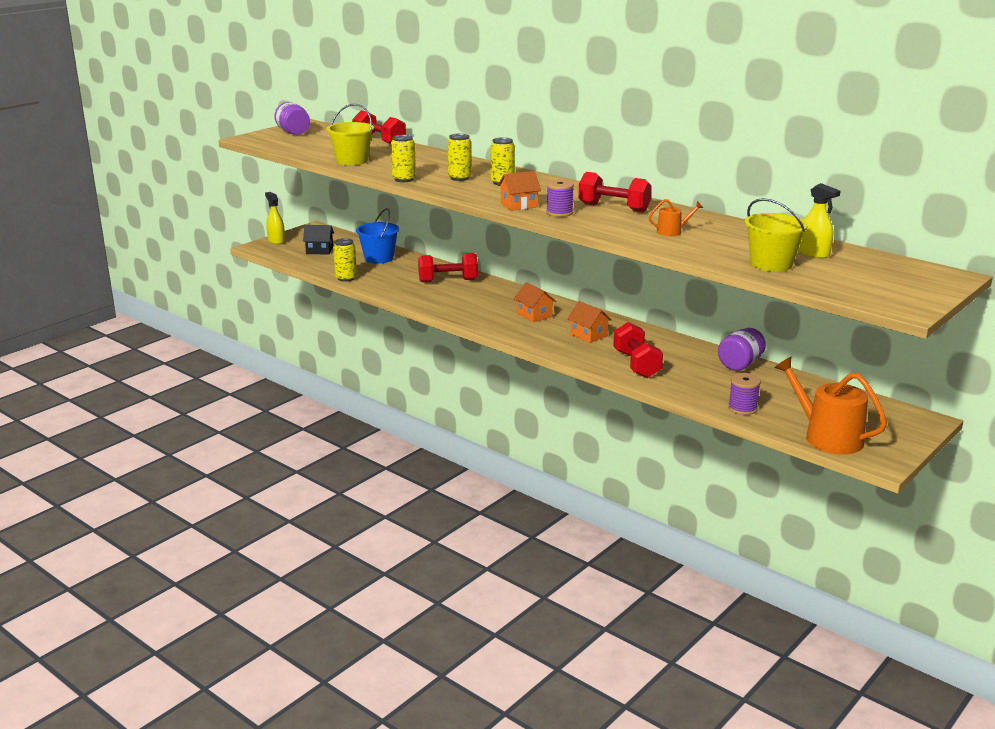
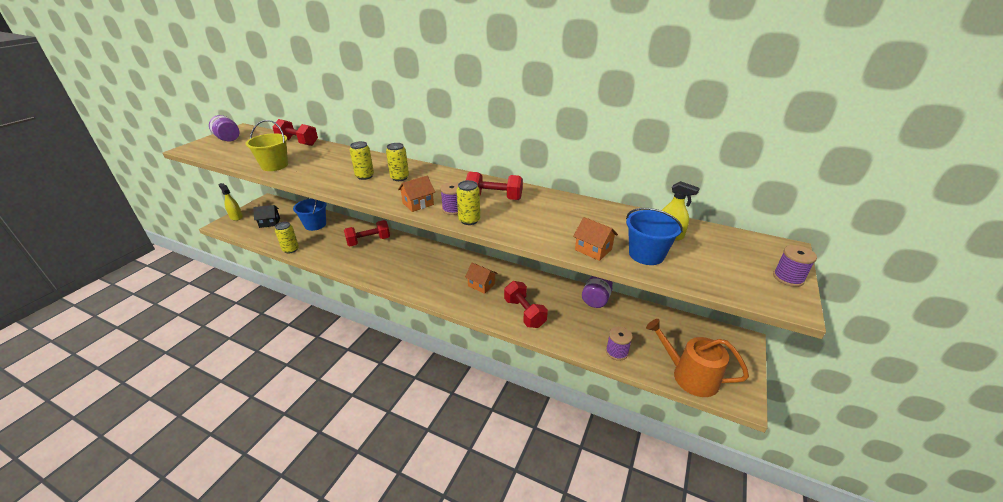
camera: 15 degrees left, 10 degrees up
(404, 179) = (318, 183): yellow can -> yellow can (469, 220)
(534, 315) = (437, 269): orange house -> orange house (593, 250)
(672, 232) = (550, 222): orange watering can -> none
(771, 264) = (646, 254): yellow bucket -> blue bucket
(928, 294) = (788, 278): none -> purple spool

